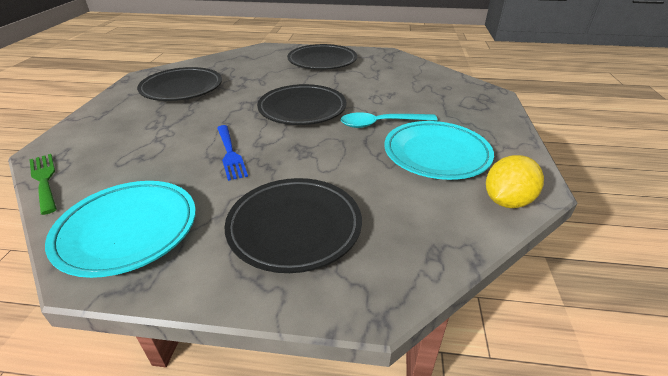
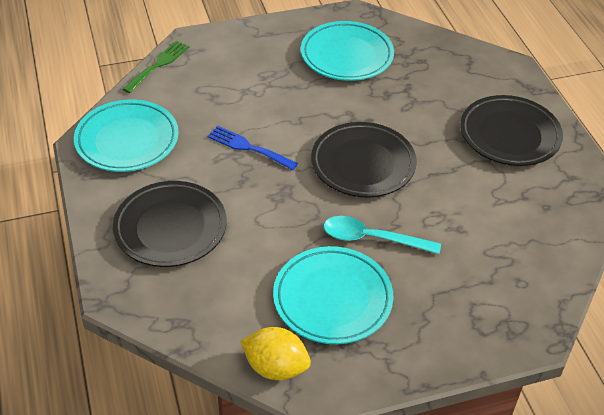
camera: 65 degrees right, 10 degrees up
(182, 89) = (346, 56): black plate -> turquoise plate
(230, 154) = (248, 147): blue fork -> blue fork turned 75 degrees clockwise
(381, 124) = (372, 238): turquoise spoon -> turquoise spoon turned 45 degrees counterclockwise

